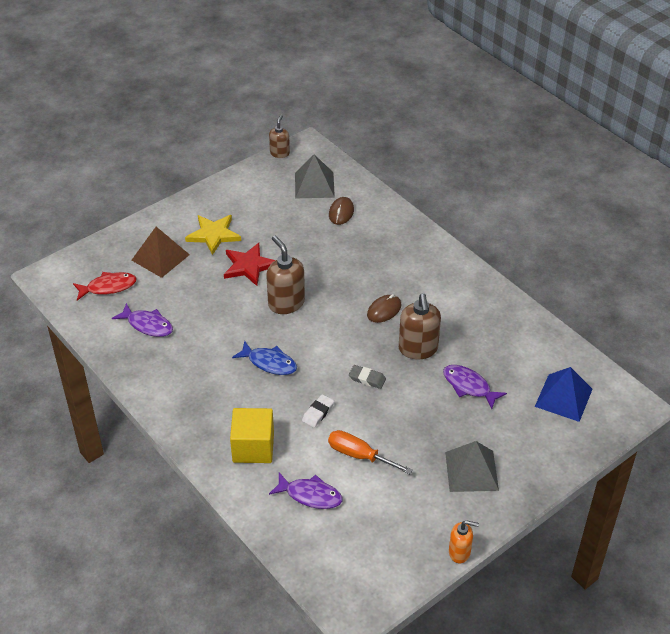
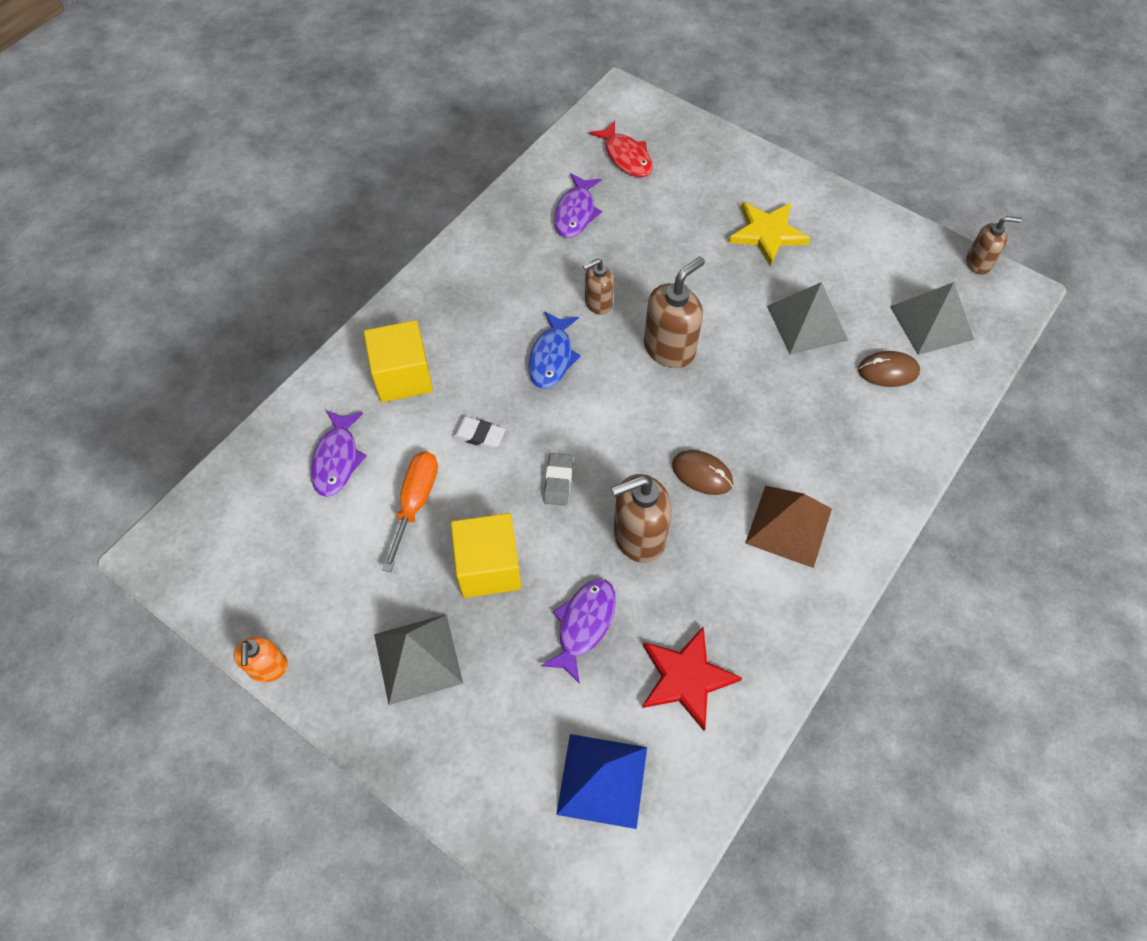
camera: 75 degrees right, 15 degrees up
(160, 257) = (700, 191): brown pyramid -> brown pyramid (789, 526)
(234, 330) = (598, 303): none -> brown soap dispenser
(249, 266) = (724, 288): red star -> red star (686, 678)
(292, 236) = (807, 323): none -> grey pyramid
(418, 425) = (488, 567): none -> yellow cube

